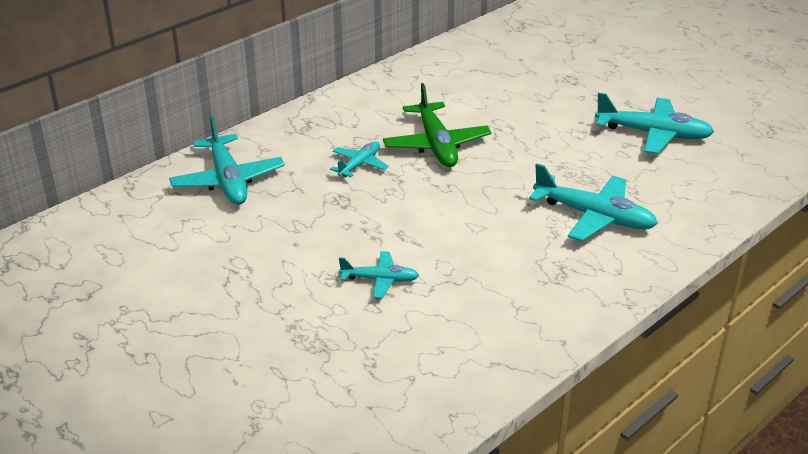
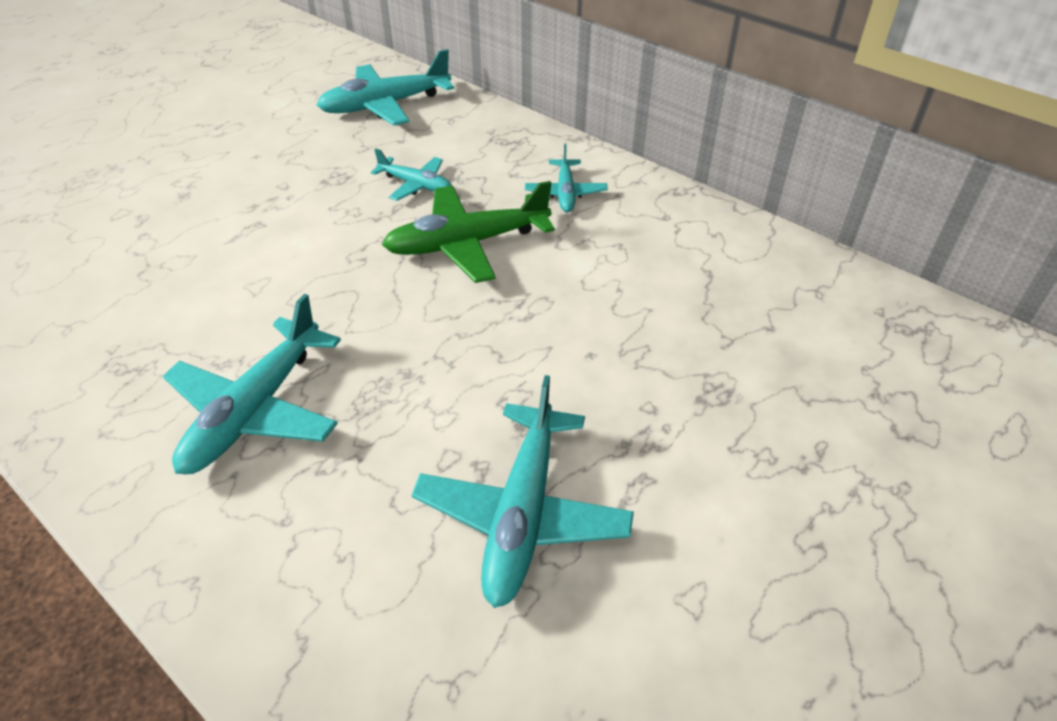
camera: 85 degrees right, 10 degrees up
(380, 280) = (168, 215): turquoise plane -> turquoise plane (565, 193)

